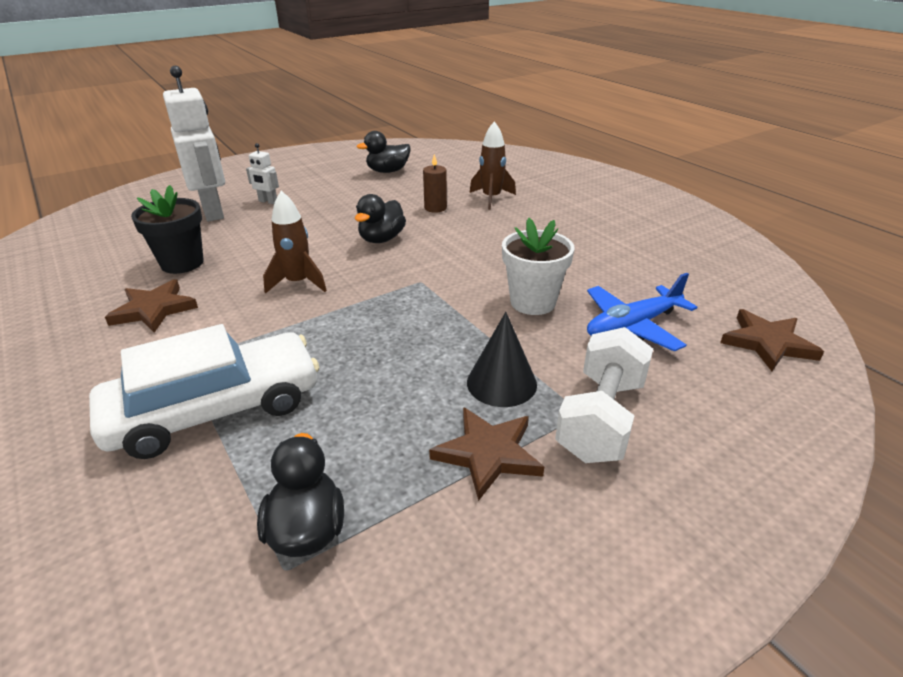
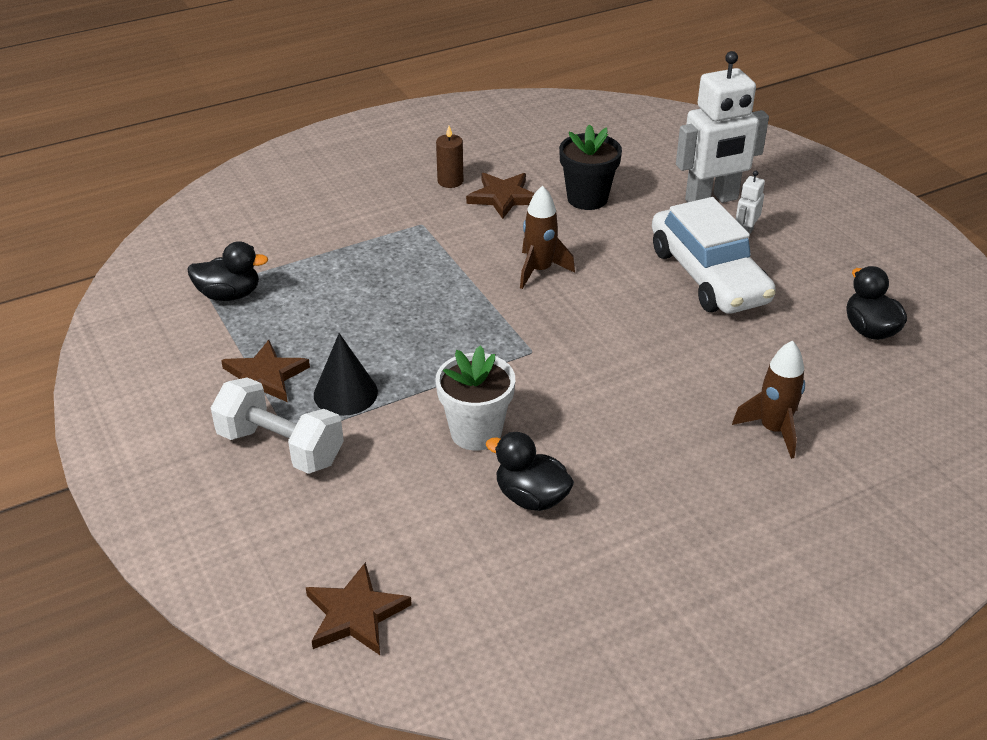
camera: 95 degrees right, 5 degrees up
(215, 410) = (357, 246): white car -> white car (708, 276)
(381, 239) = (638, 324): black duck -> black duck (531, 497)
(435, 208) = (734, 372): brown candle -> brown candle (450, 181)
(632, 326) = (413, 504): blue plane -> none

